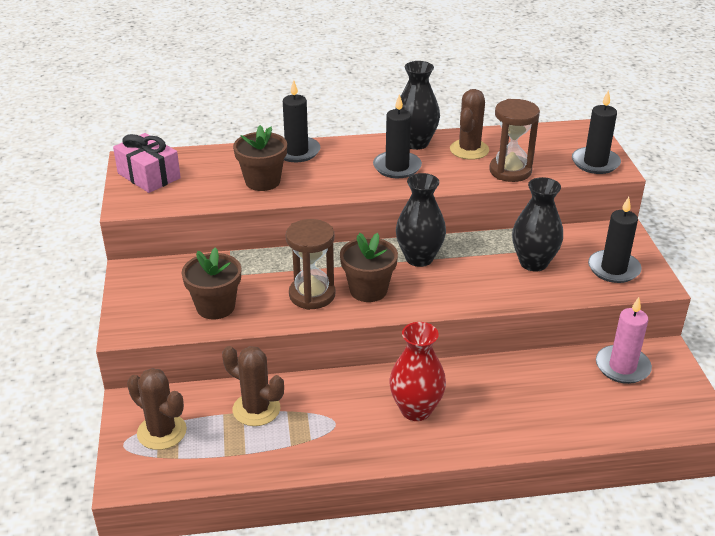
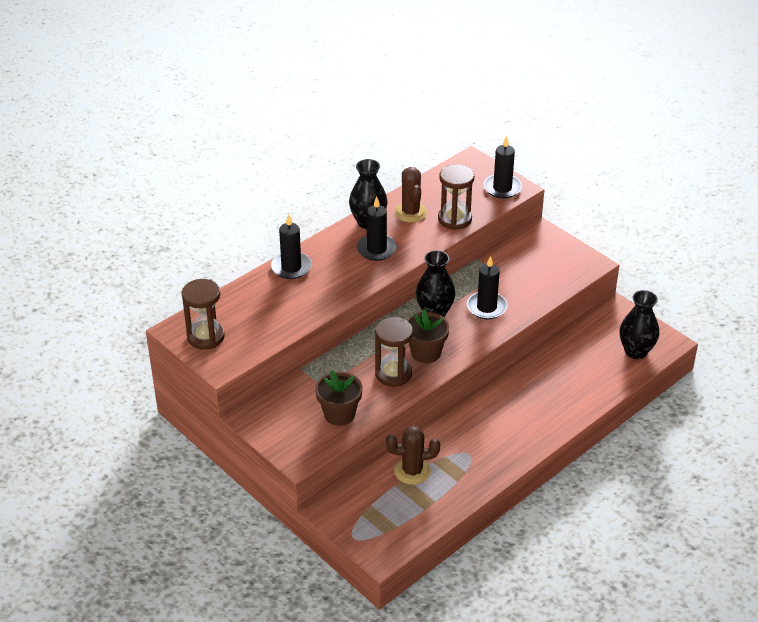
camera: 35 degrees left, 5 degrees up
(149, 176) = (205, 337): pink gift -> brown hourglass
(162, 432) = (369, 517): brown cactus -> none
(262, 181) = (296, 303): brown flower pot -> none
(416, 410) = (508, 420): red vase -> none
(533, 263) = (509, 282): black vase -> black vase (636, 351)
(613, 269) = (560, 264): black candle -> black candle (486, 307)
(622, 367) = (600, 330): pink candle -> none

